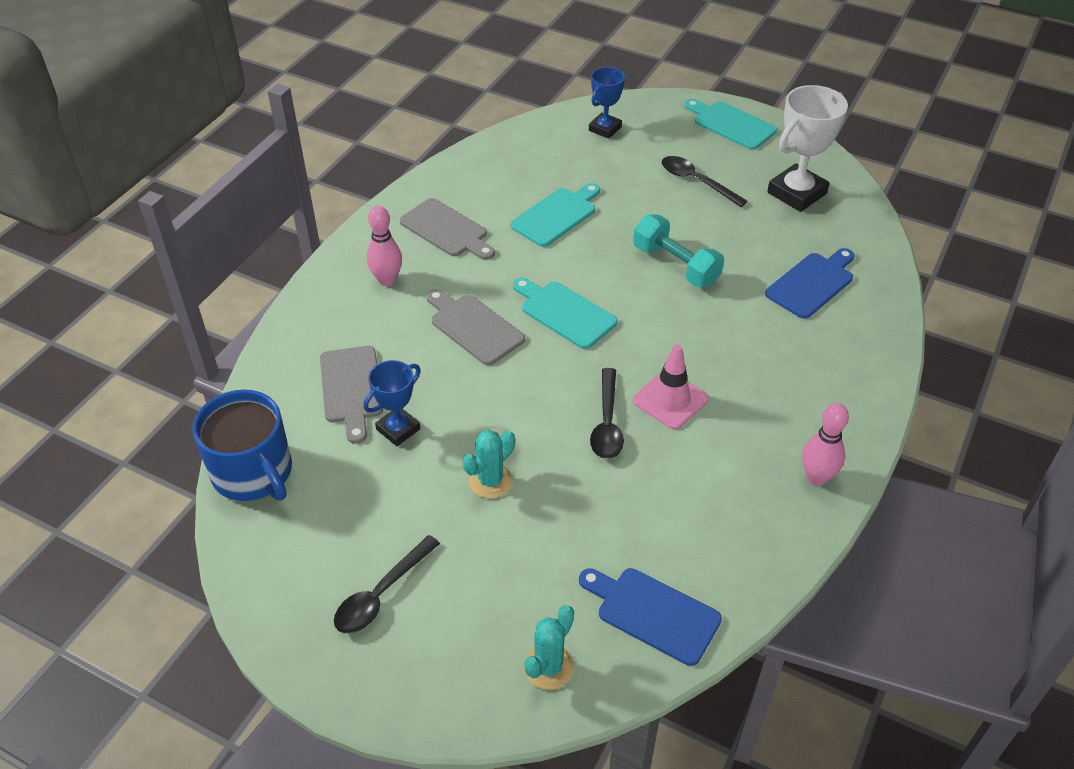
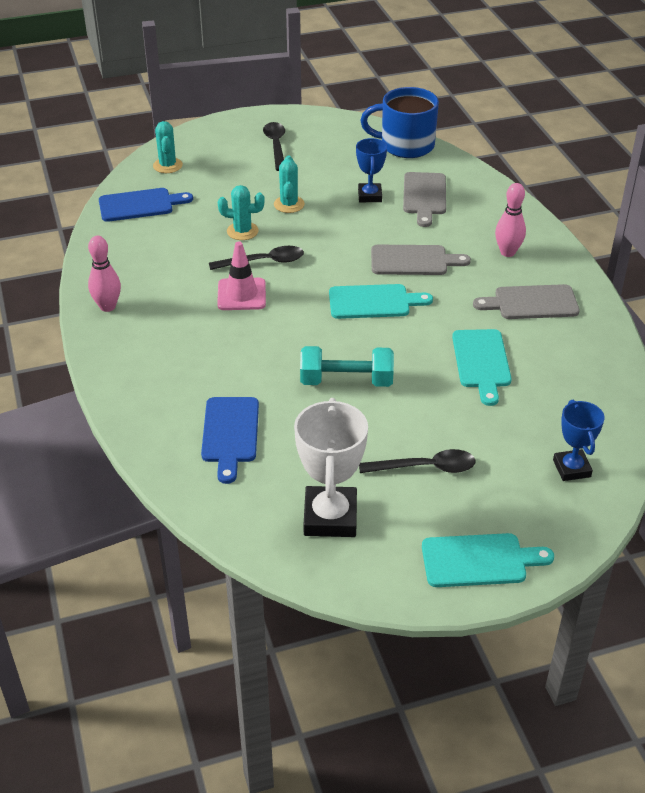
camera: 135 degrees right, 5 degrees down
(351, 388) = (424, 196): grey cutting board -> grey cutting board turned 120 degrees counterclockwise
(582, 479) = (242, 231): none -> turquoise cactus
(607, 423) = (263, 262): black spoon -> black spoon turned 120 degrees clockwise

